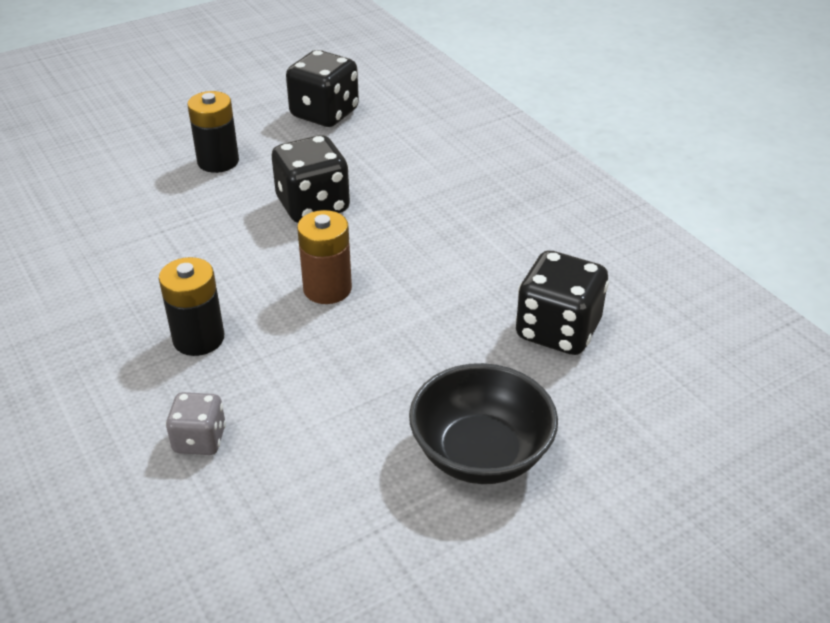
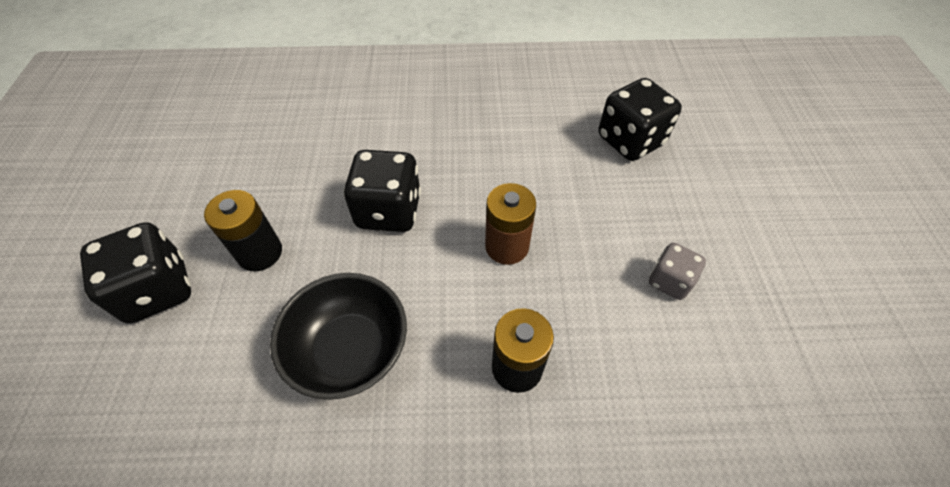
camera: 60 degrees left, 15 degrees up
(200, 440) = (652, 415): grey dice -> grey dice (669, 281)
(324, 114) = (262, 149): black dice -> black dice (158, 290)
(480, 453) = (734, 234): black bowl -> black bowl (350, 350)

